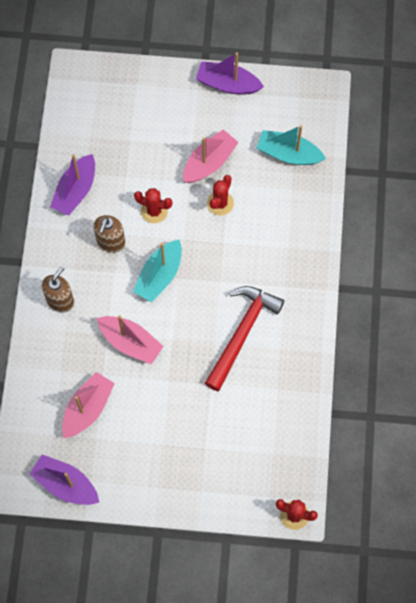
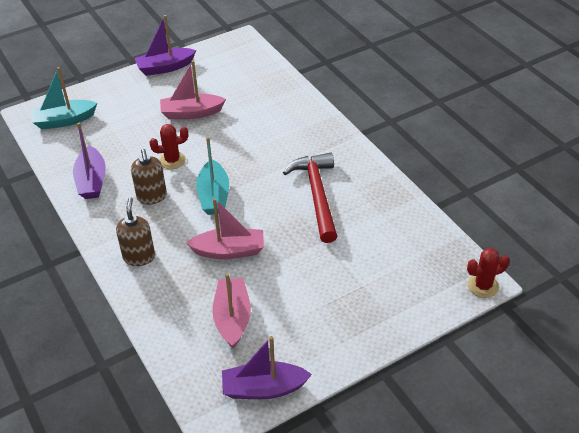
camera: 35 degrees left, 25 degrees down
(209, 162) = (191, 113): pink boat -> pink boat turned 105 degrees counterclockwise
(220, 203) = (222, 130): red cactus -> none
(288, 154) = (248, 81): turquoise boat -> turquoise boat (64, 120)

